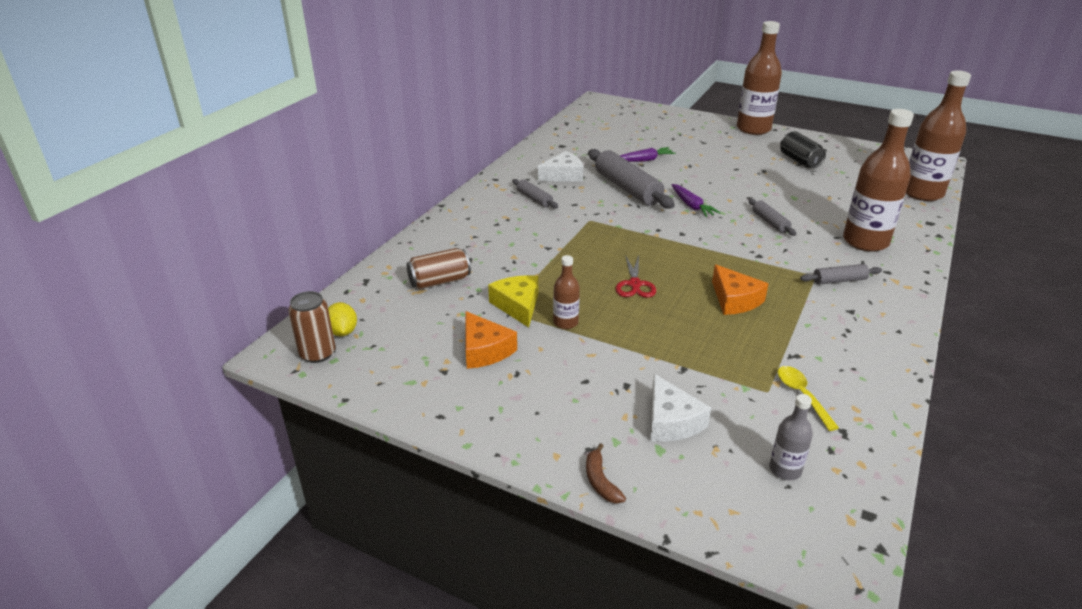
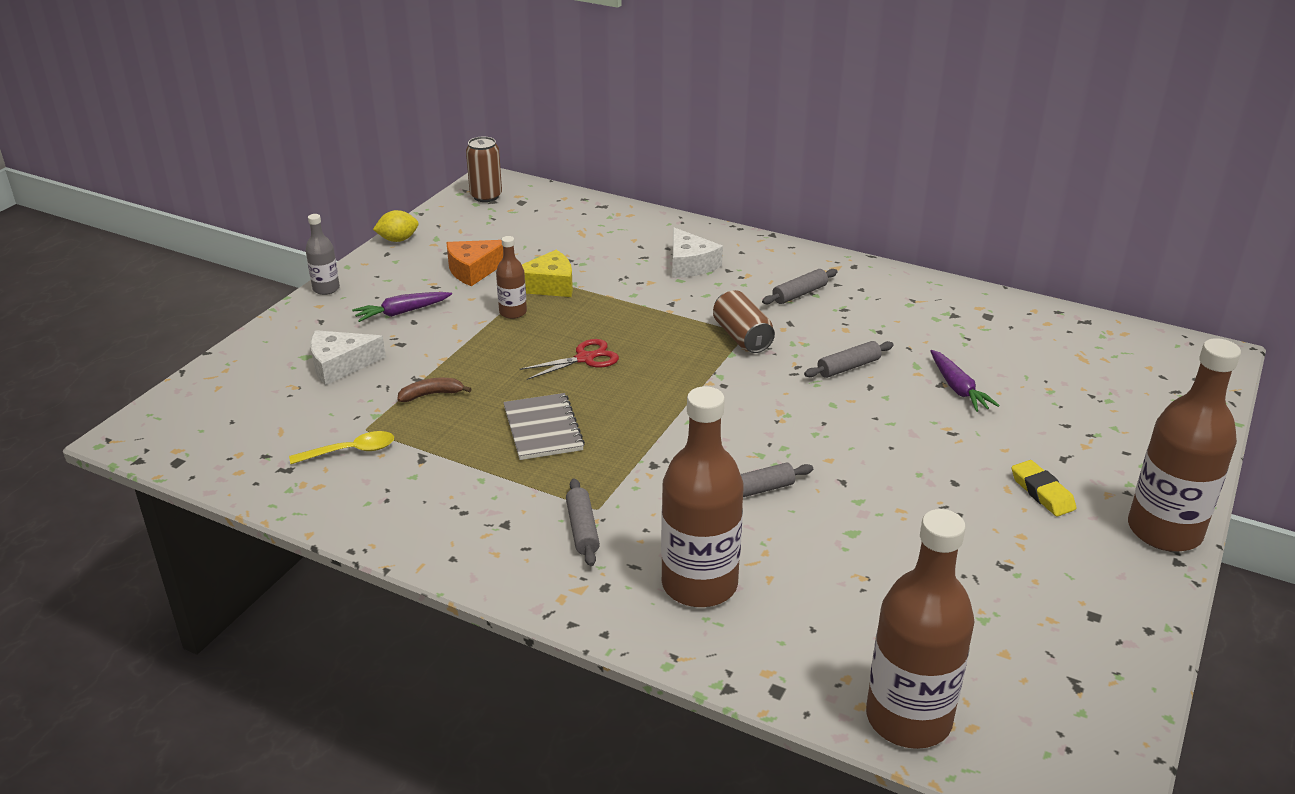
camera: 90 degrees right, 0 degrees up
(342, 332) = (516, 203): yellow lemon -> yellow lemon (398, 240)
(439, 281) = (599, 242): brown can -> brown can (742, 337)
(563, 175) = (879, 316): white cheese -> white cheese (690, 264)
(600, 481) = (280, 325): brown banana -> brown banana (431, 394)
(628, 188) = (848, 367): grey rolling pin -> grey rolling pin, size x0.51
(635, 284) = (585, 358): red scissors -> red scissors turned 150 degrees clockwise
(691, 206) = (801, 420): purple carrot -> purple carrot (402, 312)
(734, 300) = (543, 429): orange cheese -> grey notebook
(735, 150) = (1042, 492): none -> yellow eraser
(785, 470) = (251, 422): grey bottle -> grey bottle (326, 289)
(799, 161) = (1018, 568): black can -> none

